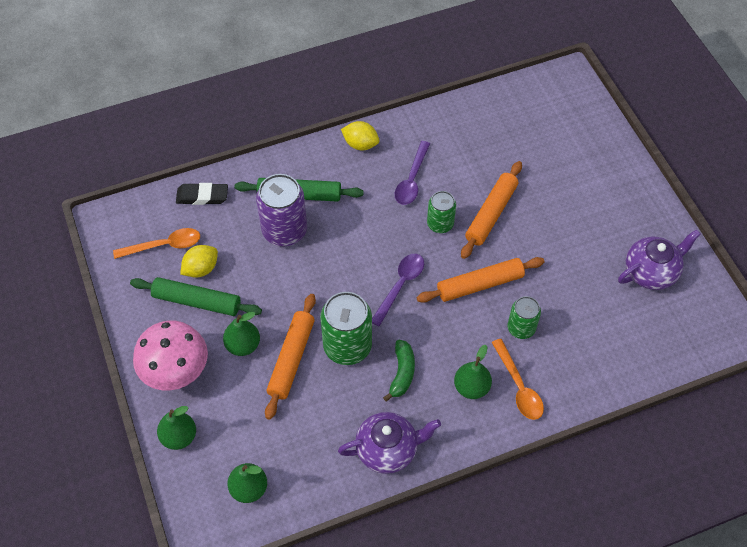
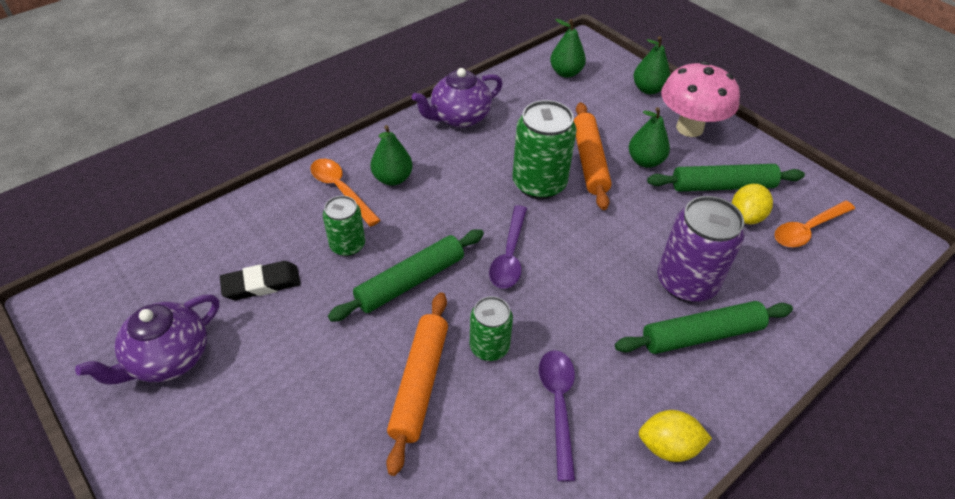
camera: 160 degrees right, 10 degrees down
(202, 196) = (820, 298): black eraser -> black eraser (261, 284)
(402, 373) = (470, 174): green banana -> none
(480, 284) = (410, 281): orange rolling pin -> green rolling pin

